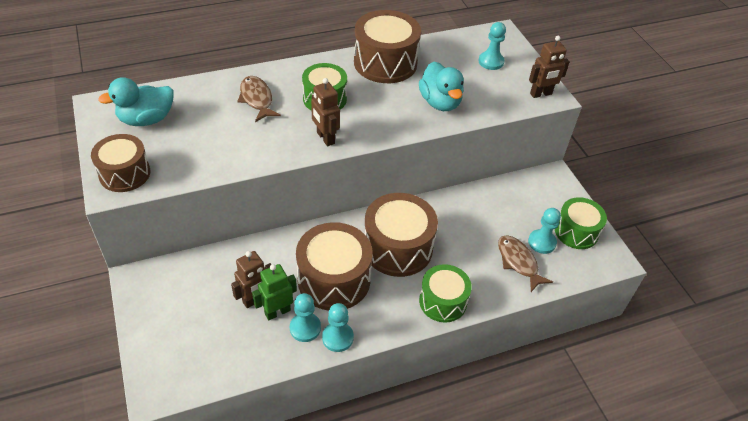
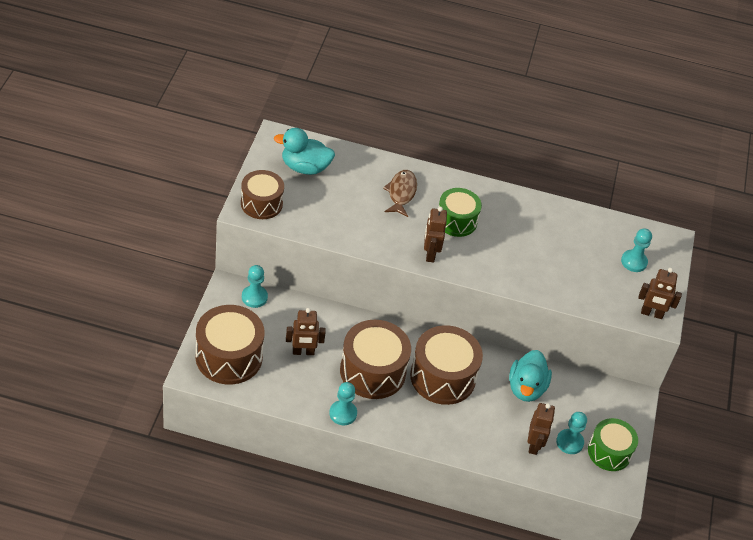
camera: 30 degrees right, 0 degrees up
(277, 312) = (313, 370): green robot -> none
(305, 328) = (324, 393): turquoise pawn -> turquoise pawn (254, 297)
(385, 63) = (535, 215): brown drum -> brown drum (229, 357)
(440, 102) = (552, 274): turquoise duck -> turquoise duck (526, 388)
(443, 301) = (444, 436): green drum -> none
(518, 262) = (534, 445): brown fish -> brown robot

